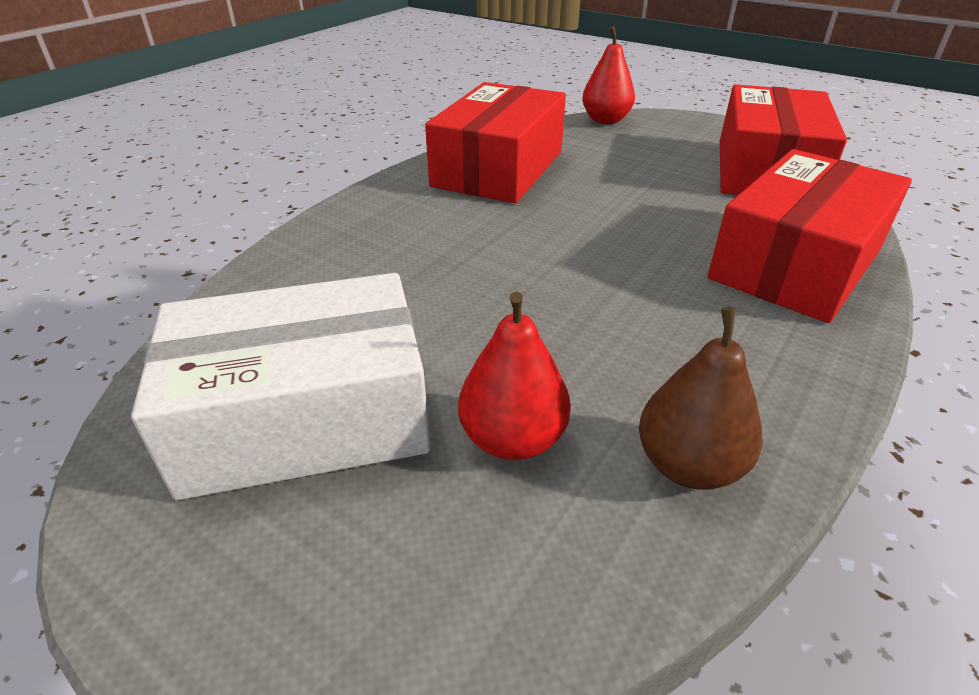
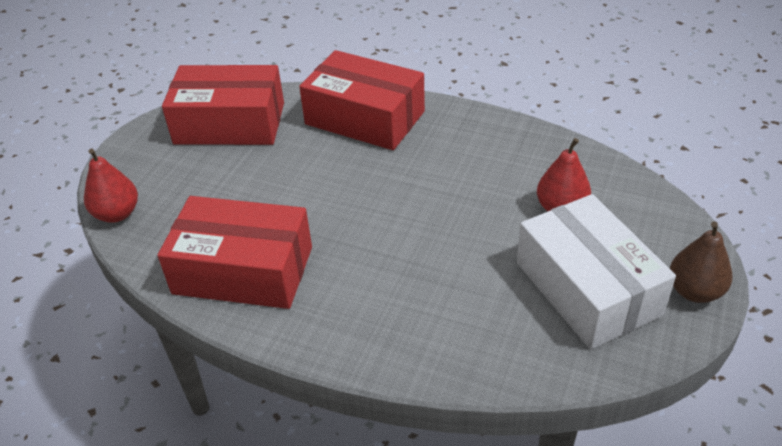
camera: 100 degrees left, 5 degrees up
(689, 466) = (548, 155): brown pear -> brown pear (694, 291)

